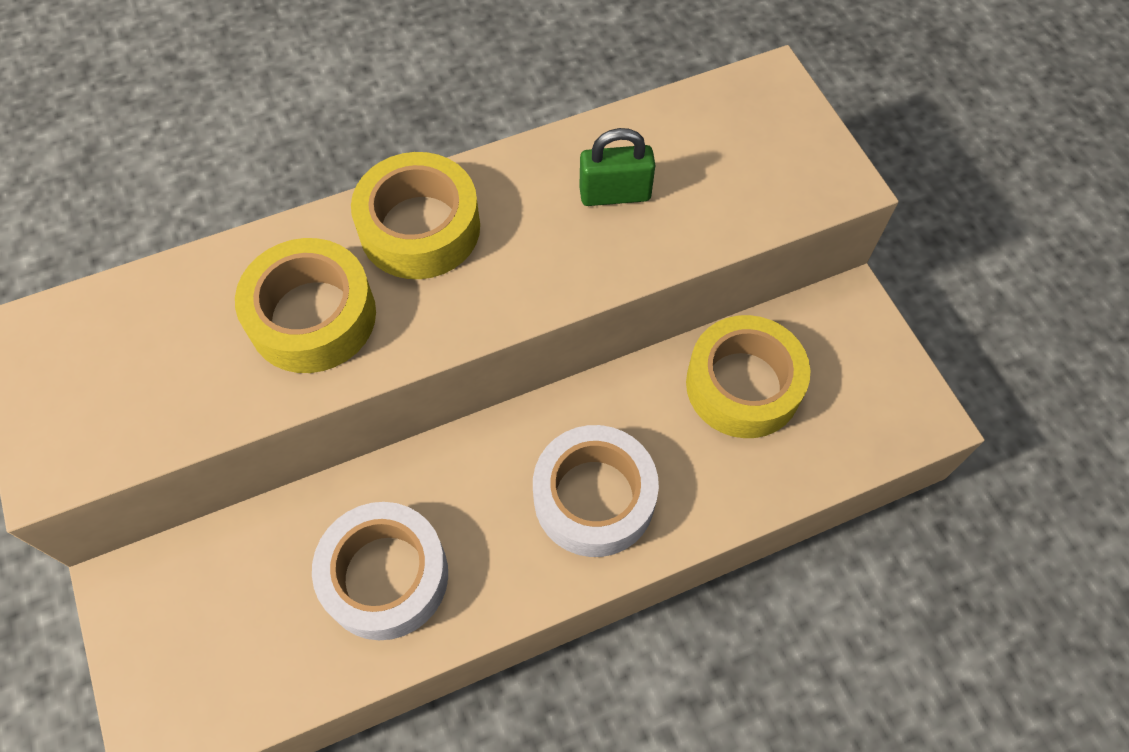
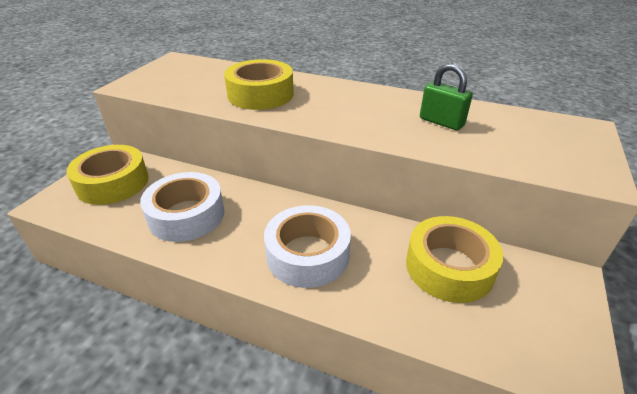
camera: 45 degrees right, 25 degrees down
(420, 228) = (336, 93): yellow tape -> yellow tape (113, 183)

